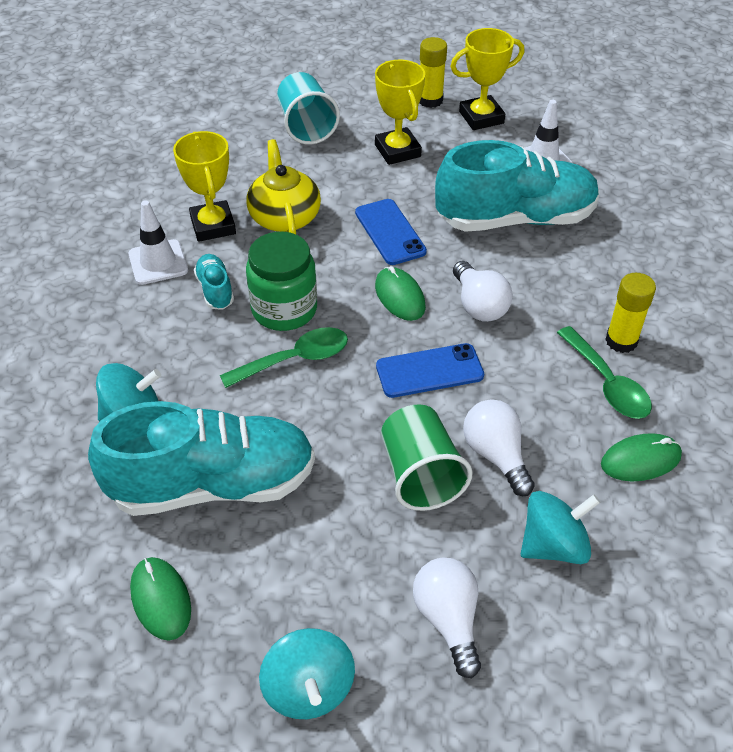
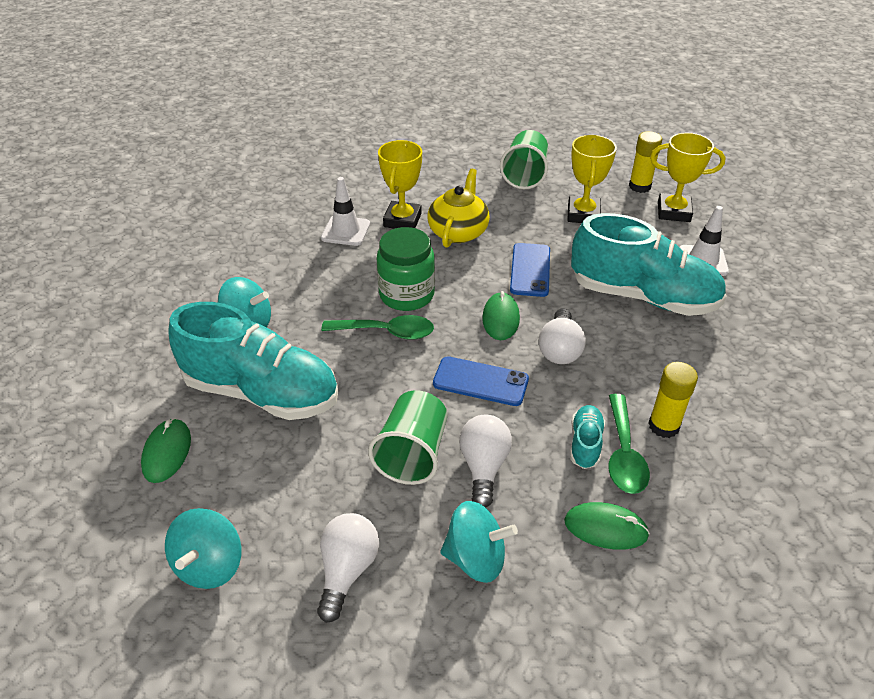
camera: 30 degrees right, 5 degrees down
(215, 290) = (369, 263): turquoise shoe -> turquoise shoe (585, 444)
(306, 126) = (525, 175): turquoise cup -> green cup

